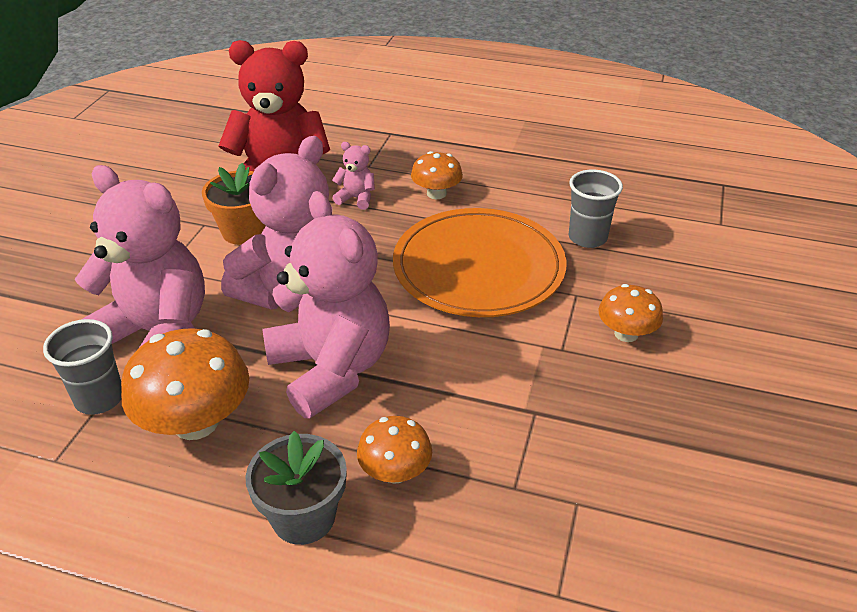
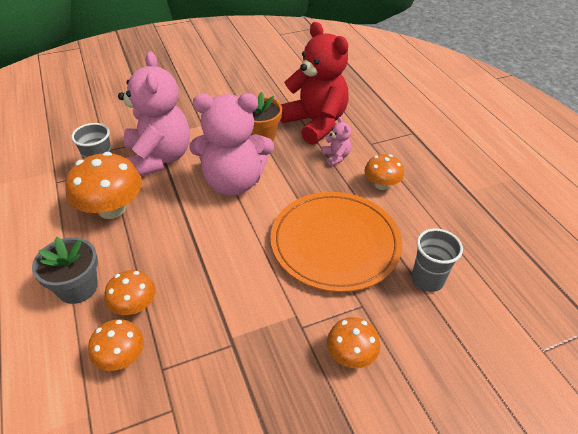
camera: 50 degrees right, 5 degrees up
(331, 369) = (189, 233): pink teddy bear -> none
(463, 518) = (121, 357): none -> orange mushroom

